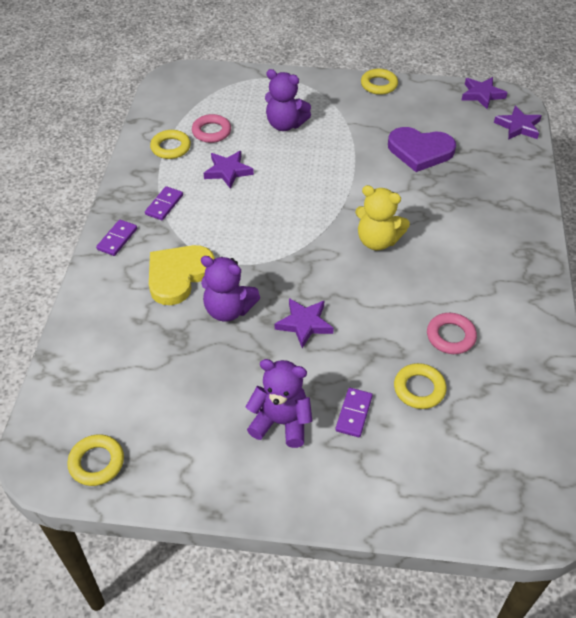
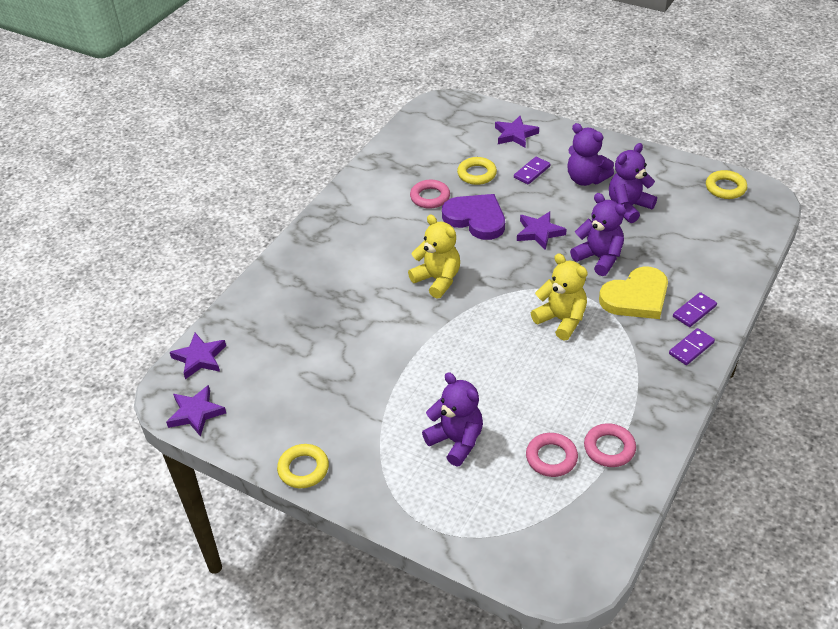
camera: 155 degrees left, 5 degrees down
(164, 205) = (634, 373): purple domino -> purple domino (694, 311)
(171, 147) = (609, 448): yellow ring -> pink ring
(215, 391) = (628, 207): none -> purple teddy bear
(228, 171) = (551, 395): purple star -> purple star (515, 135)
(243, 233) = (561, 320): none -> yellow teddy bear
(420, 151) = (328, 359): purple heart -> purple heart (476, 219)

